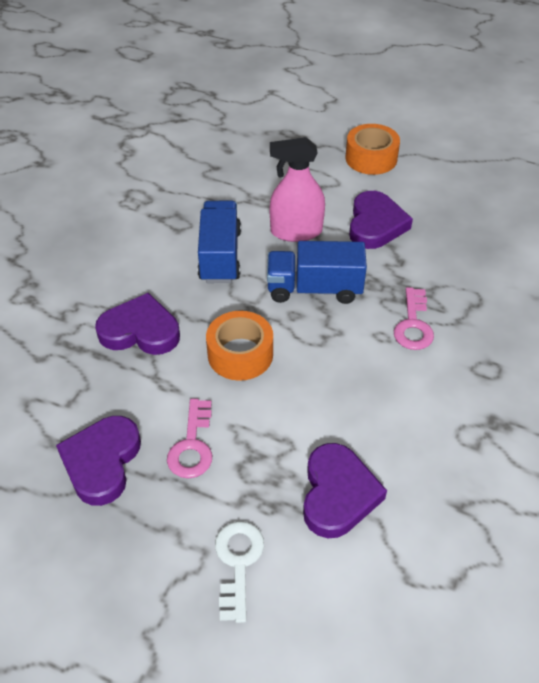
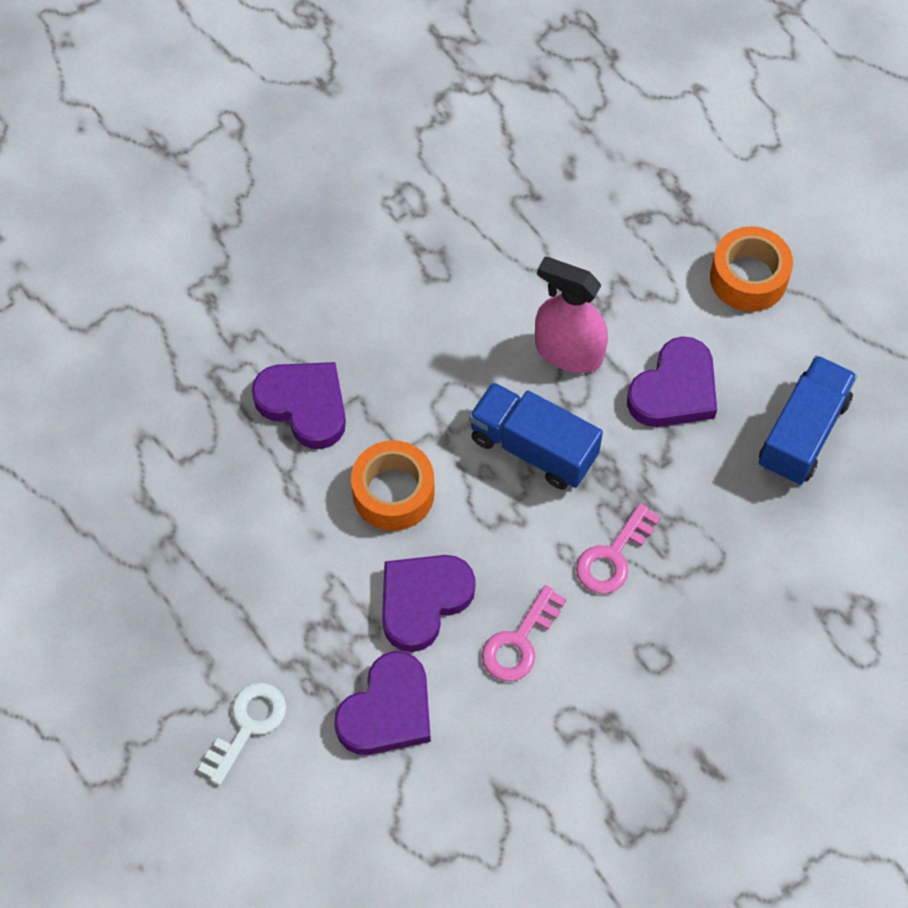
camera: 30 degrees right, 15 degrees up
(102, 462) = (180, 548): purple heart -> purple heart (423, 601)
(192, 446) = (277, 578): pink key -> pink key (519, 642)
(220, 256) = (454, 343): blue truck -> blue truck (802, 433)

